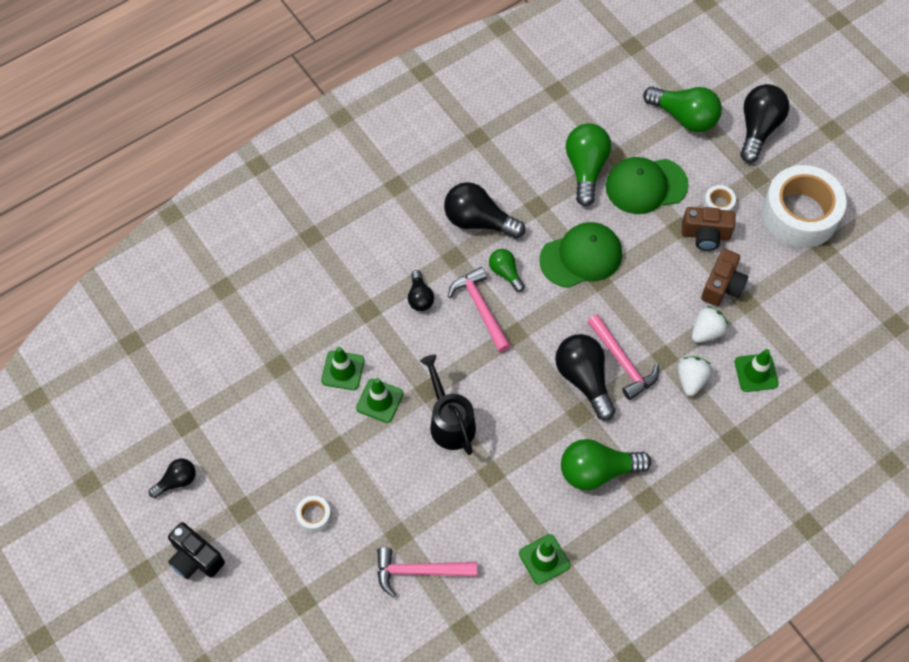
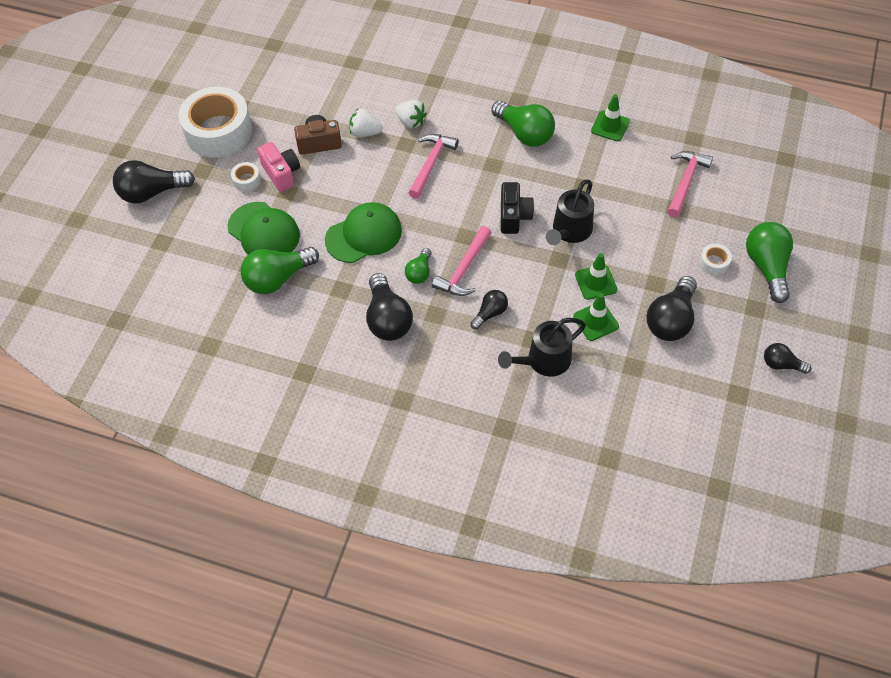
camera: 125 degrees left, 5 degrees down
(195, 558) = (815, 310): black camera -> black camera (514, 216)
(342, 304) = (543, 361): none -> black watering can
(419, 571) = (685, 182): pink hammer -> pink hammer turned 120 degrees counterclockwise
(581, 256) = (364, 235): green cap -> green cap turned 120 degrees clockwise
(584, 379) = (464, 177): black light bulb -> black light bulb (671, 320)
(684, 117) = (174, 243): green light bulb -> green light bulb (767, 267)
(691, 380) = (411, 122): white strawberry -> white strawberry turned 120 degrees counterclockwise
(705, 235) = (281, 174): brown camera -> pink camera
(756, 373) = (374, 93): green traffic cone -> none

